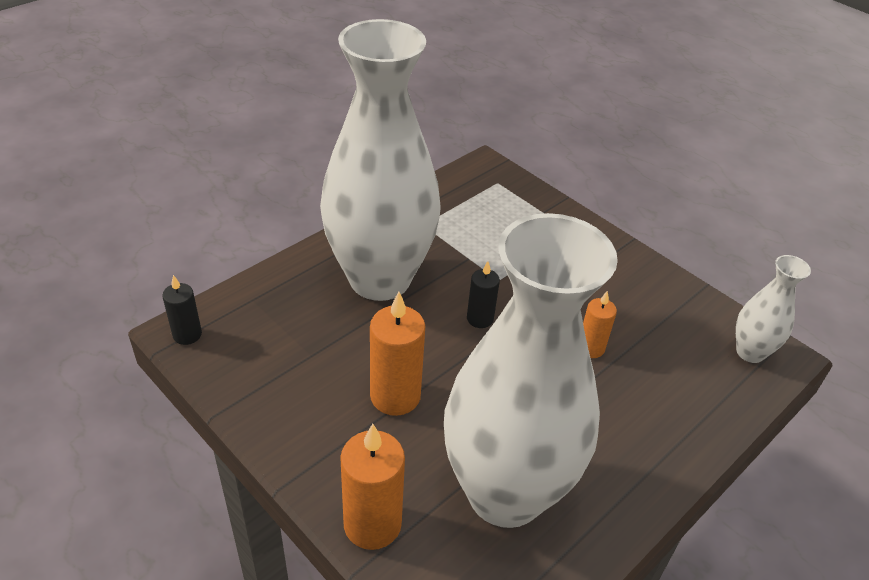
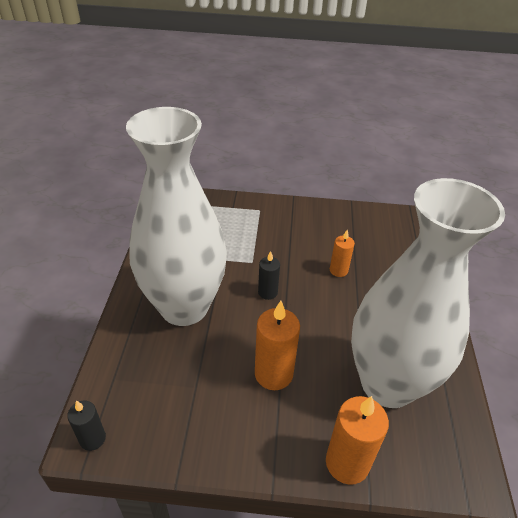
camera: 40 degrees left, 0 degrees up
(750, 352) = (404, 224): white vase -> none

